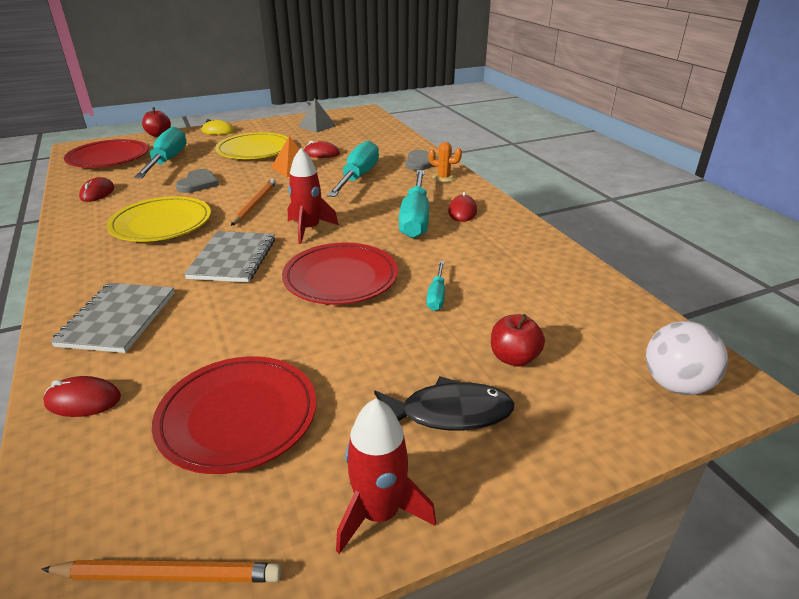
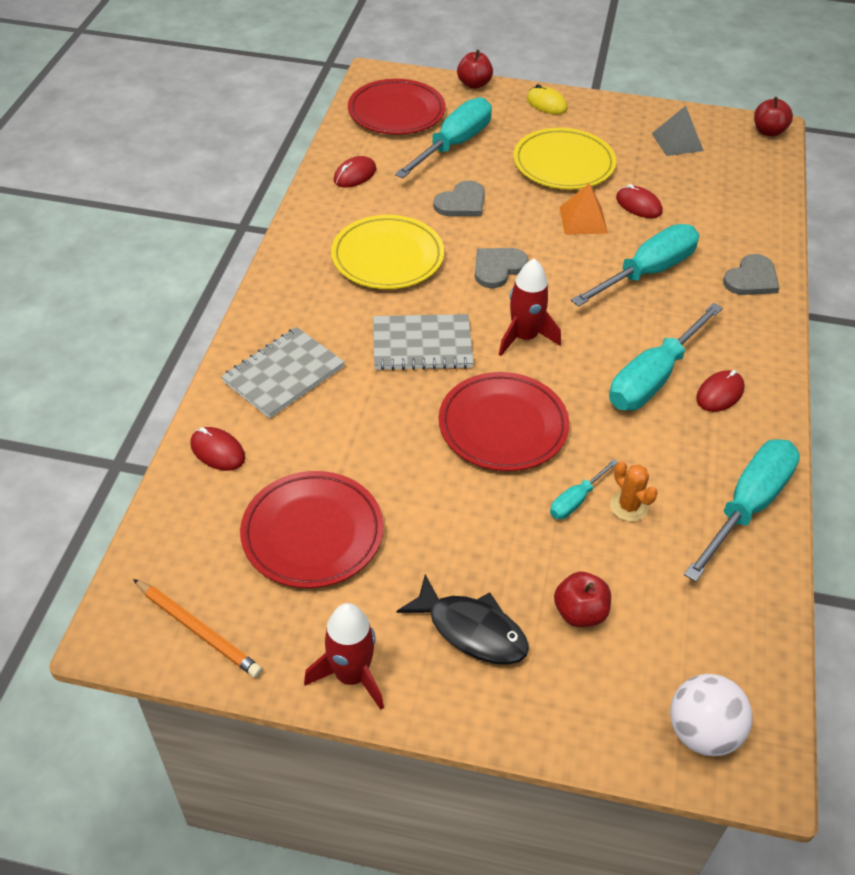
camera: 35 degrees right, 15 degrees up
(233, 259) = (422, 345): grey notebook -> grey notebook turned 45 degrees clockwise
(255, 204) = (498, 268): orange pencil -> grey heart
(363, 112) = (768, 131): none -> red apple
(443, 178) = (753, 322): orange cactus -> orange cactus (629, 506)
(542, 254) = (747, 506): none -> turquoise screwdriver

